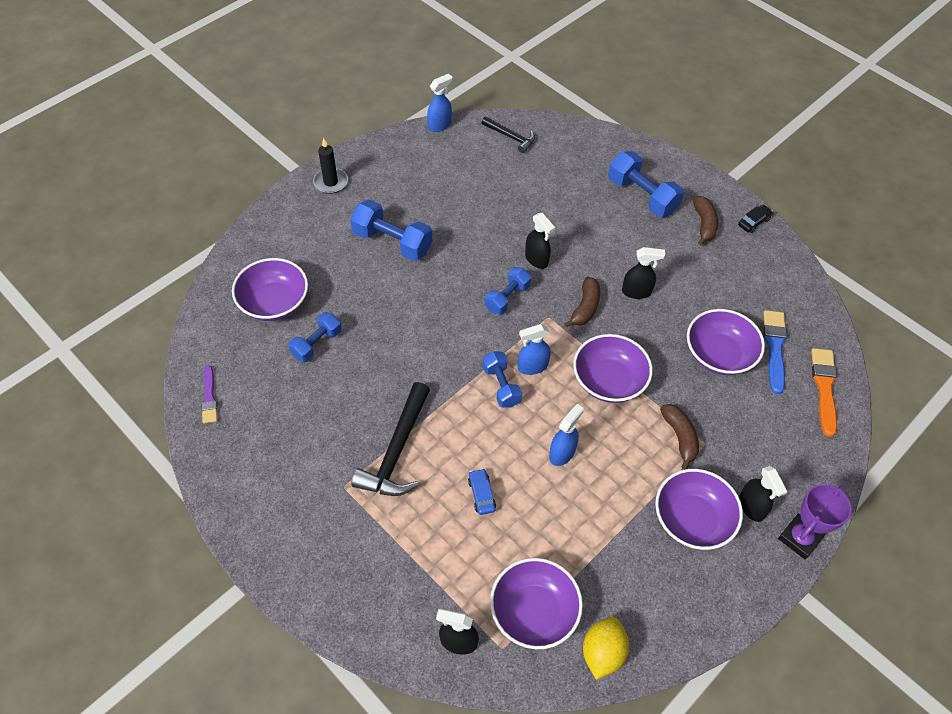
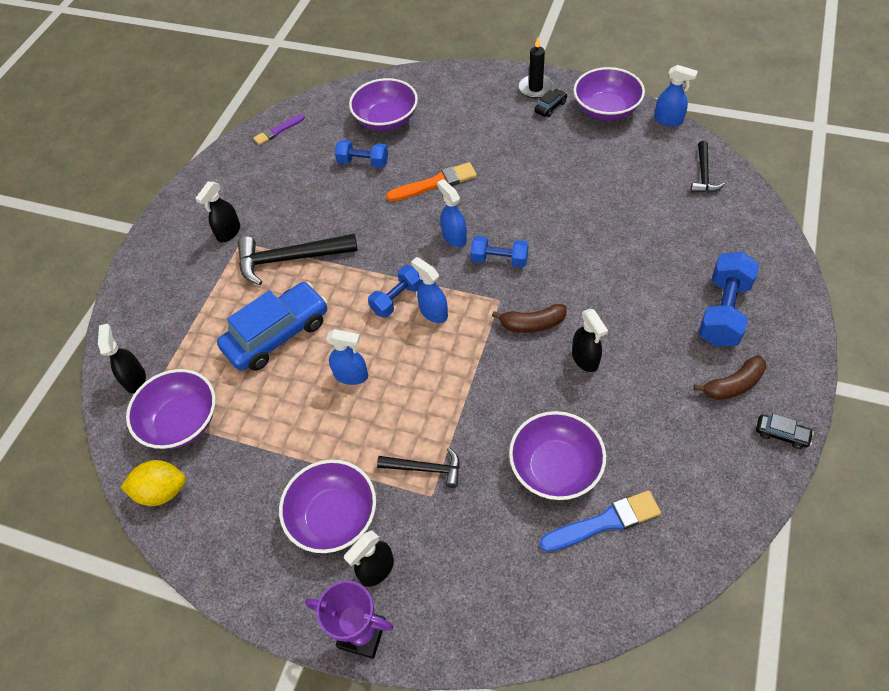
camera: 70 degrees right, 0 degrees up
(362, 184) = (550, 107): none -> black car
(392, 242) = (502, 155): blue dumbbell -> none
(461, 316) = (454, 237): none -> blue spray bottle
(481, 494) = (277, 334): blue car -> blue car, size x2.40
(536, 259) = (562, 261): black spray bottle -> black spray bottle (228, 232)
(609, 381) = (456, 380): purple bowl -> purple bowl (606, 109)
(680, 437) = (425, 468): brown banana -> black hammer
(824, 388) = (582, 598): orange brush -> orange brush (435, 183)

